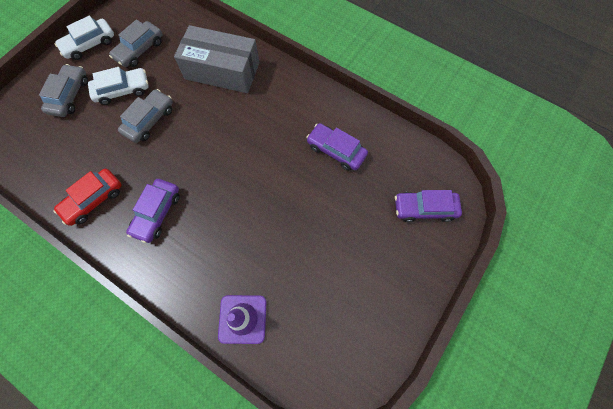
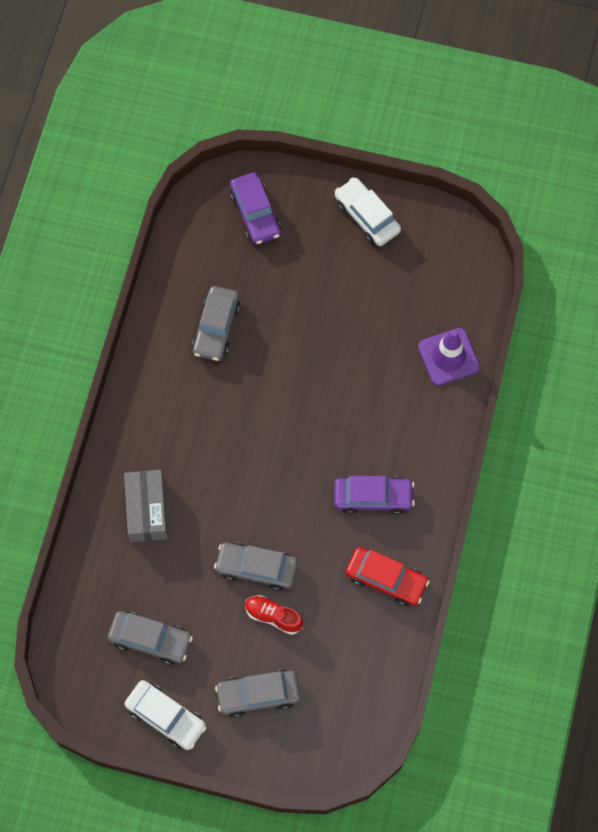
camera: 110 degrees left, 0 degrees up
(112, 120) = (273, 616): none -> red shoe
(122, 90) = (224, 627): white car -> white car (367, 216)
(222, 71) = (147, 510): grey box -> grey box, size x0.66
(336, 150) = (216, 327): purple car -> grey car

